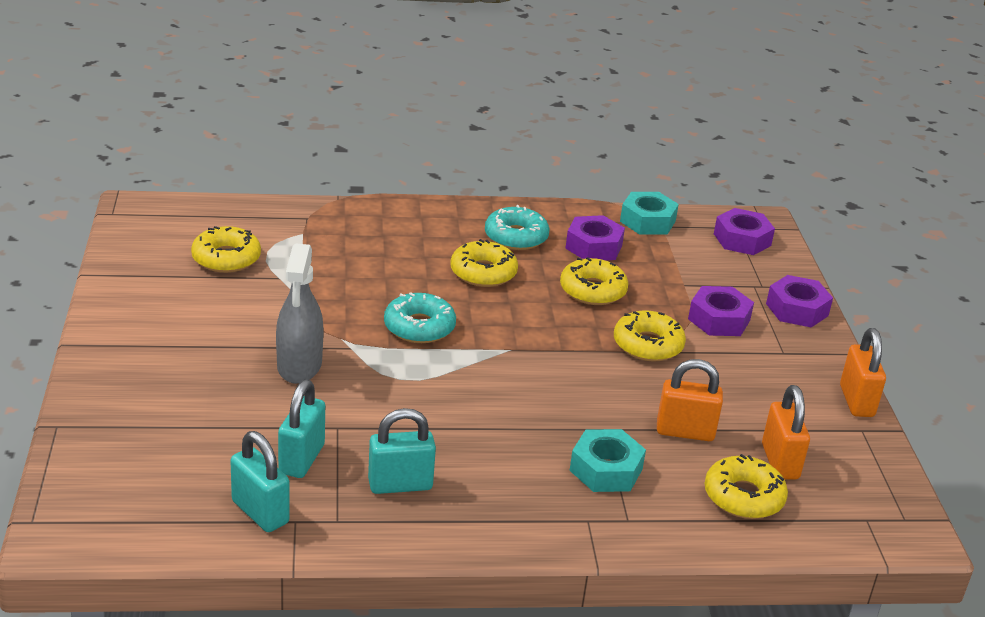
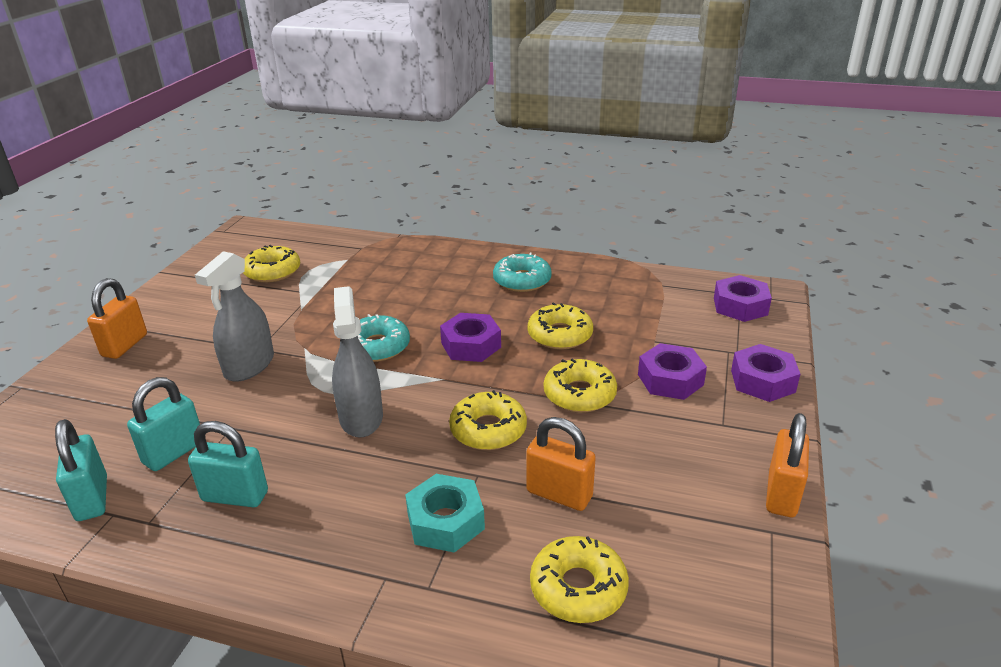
camera: 25 degrees right, 0 degrees up
(460, 397) = (361, 417): none -> grey spray bottle
(483, 272) = (470, 307): yellow donut -> yellow donut (488, 429)
(593, 246) = (587, 296): purple nut -> purple nut (471, 345)
(647, 221) = (654, 280): turquoise nut -> none
(780, 462) = (647, 552): orange padlock -> orange padlock (125, 345)

